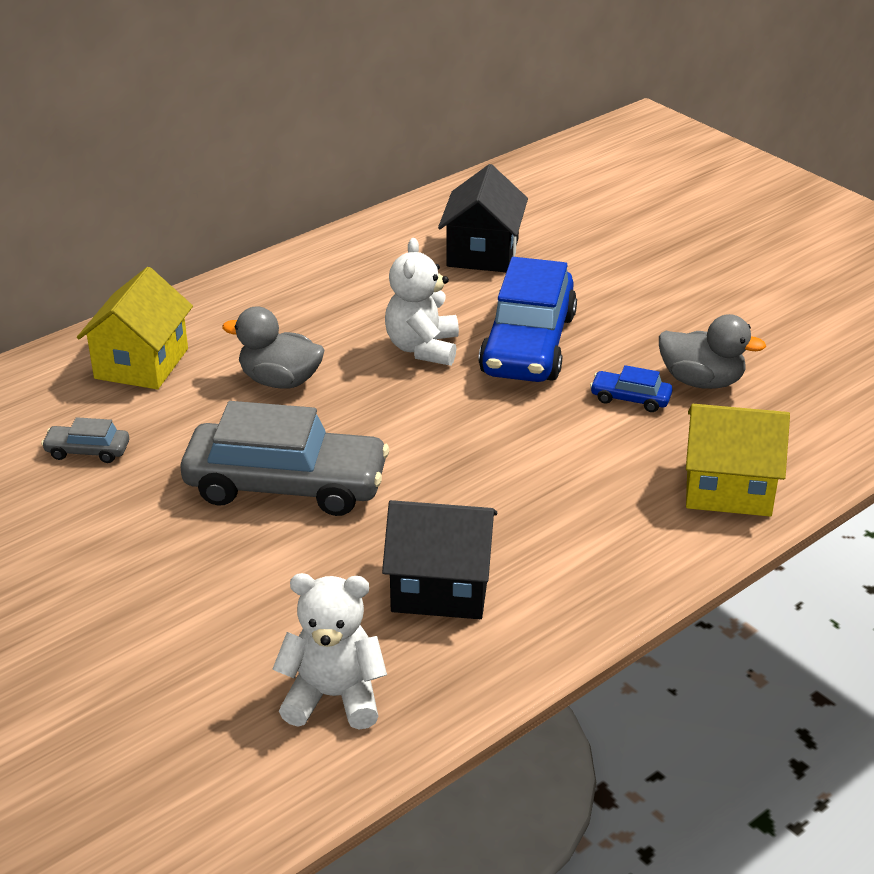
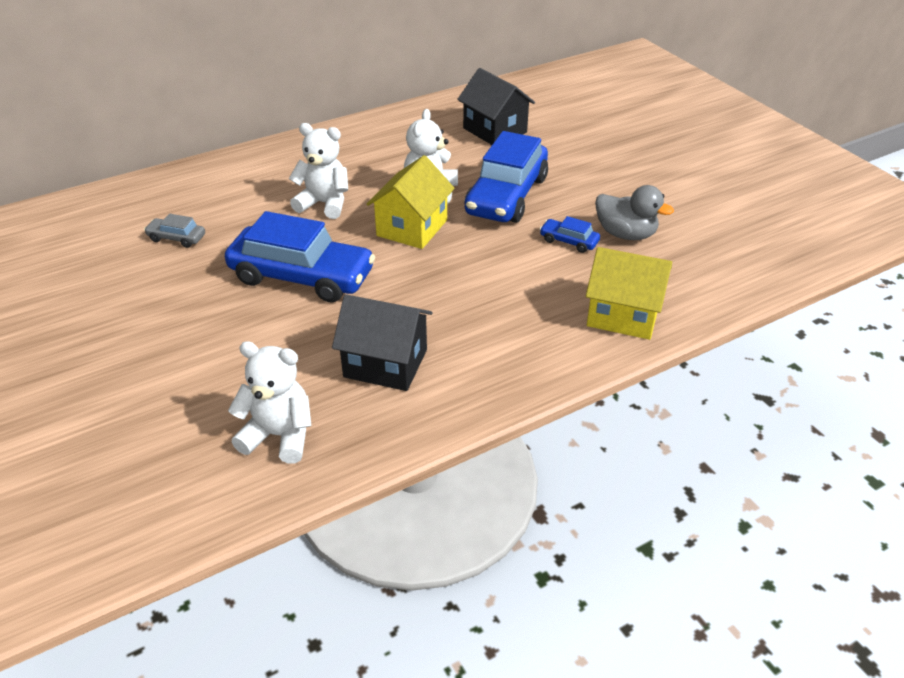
camera: 10 degrees right, 5 degrees up
(141, 363) = (235, 183): yellow house -> yellow house (412, 228)
(280, 381) = (324, 204): grey duck -> white teddy bear
(286, 485) = (302, 276): grey car -> blue car
(482, 253) = (495, 130): black house -> black house turned 60 degrees counterclockwise

